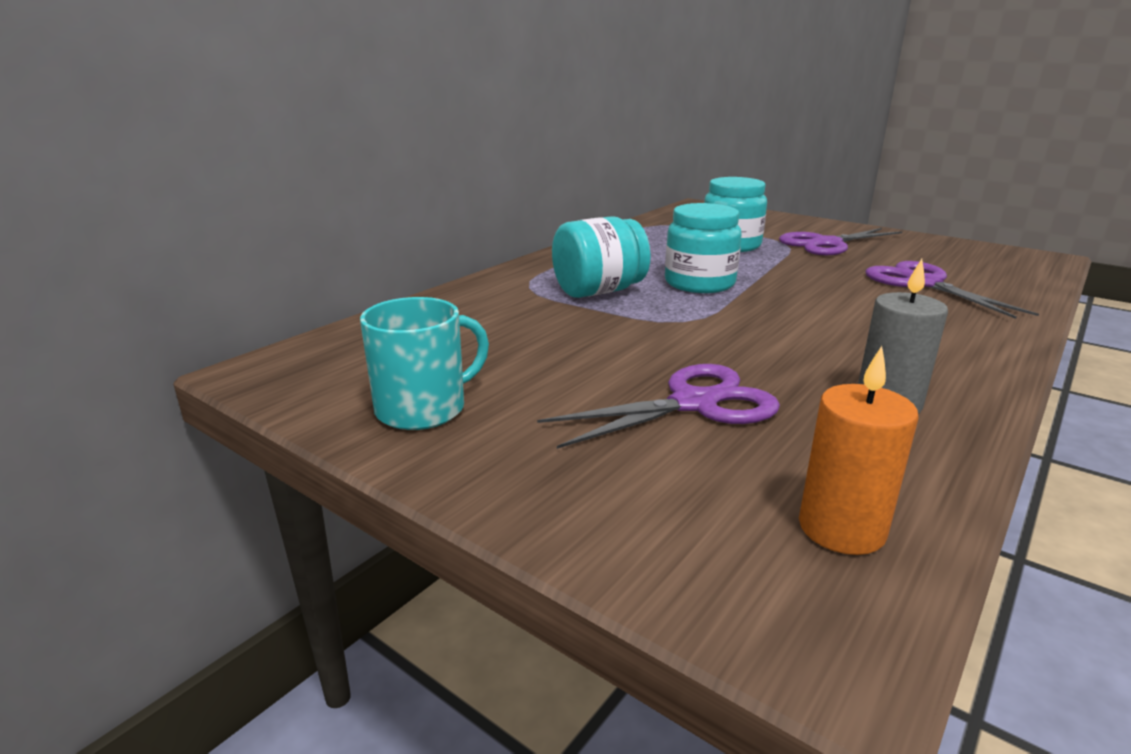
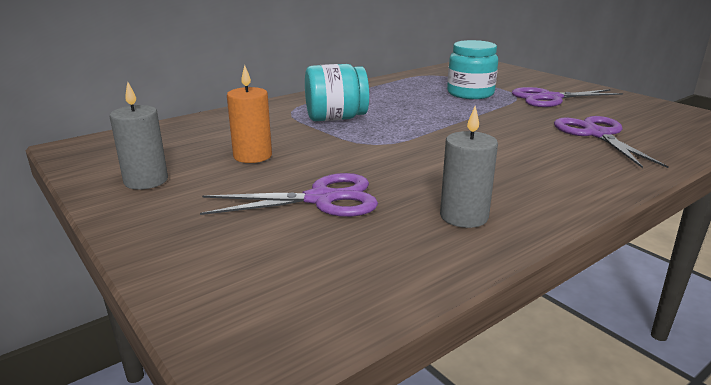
camera: 15 degrees right, 0 degrees up
(423, 409) = (146, 181): turquoise mug -> grey candle
(699, 283) = (415, 119): turquoise jar -> none
(841, 528) = (334, 291): orange candle -> orange candle (252, 156)

